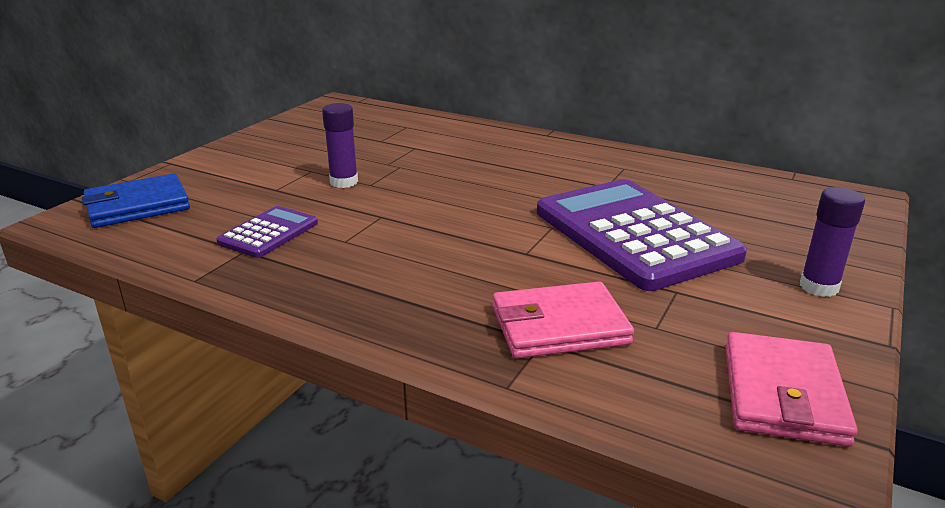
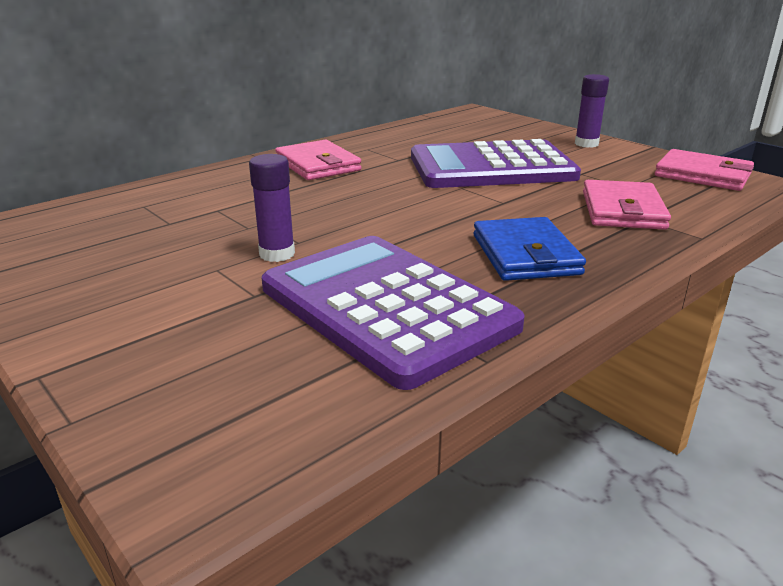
camera: 70 degrees left, 0 degrees up
(137, 206) = (204, 408): blue wallet -> blue wallet (525, 255)
(268, 233) = (386, 307): purple calculator -> purple calculator, size x2.13
(550, 158) = (318, 165): none -> pink wallet

